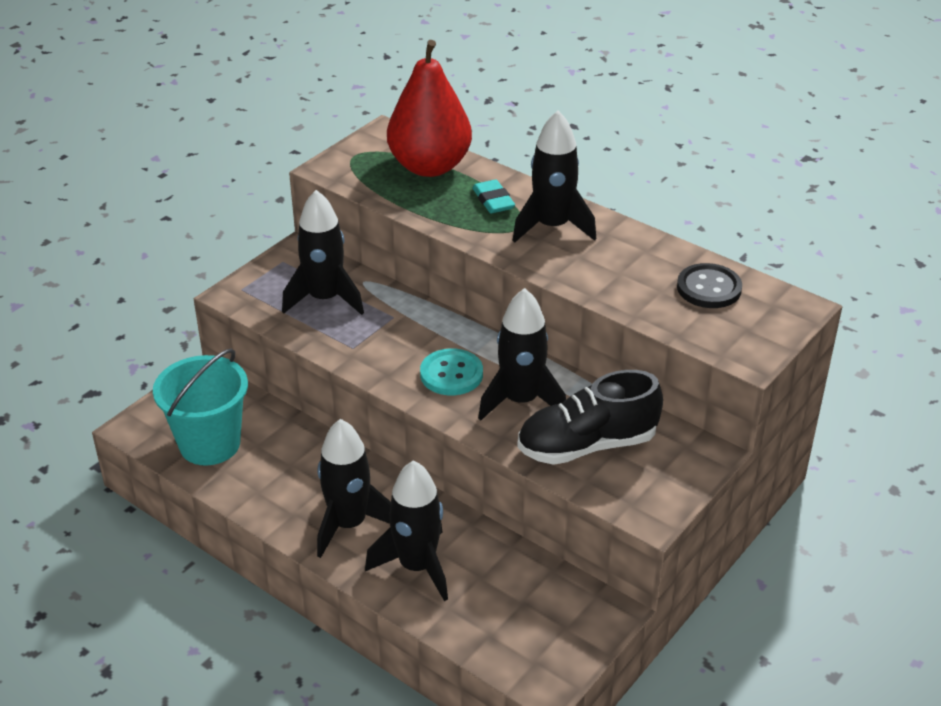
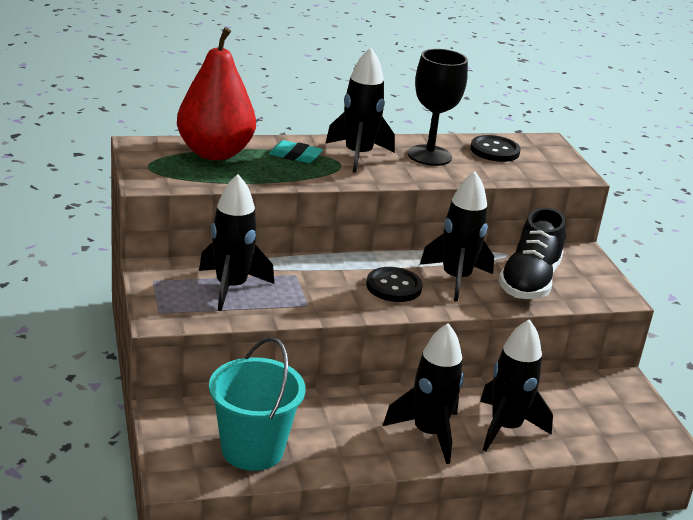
camera: 55 degrees left, 10 degrees down
(451, 374) = (393, 286): turquoise button -> black button
(624, 260) = (429, 155): none -> black goblet

